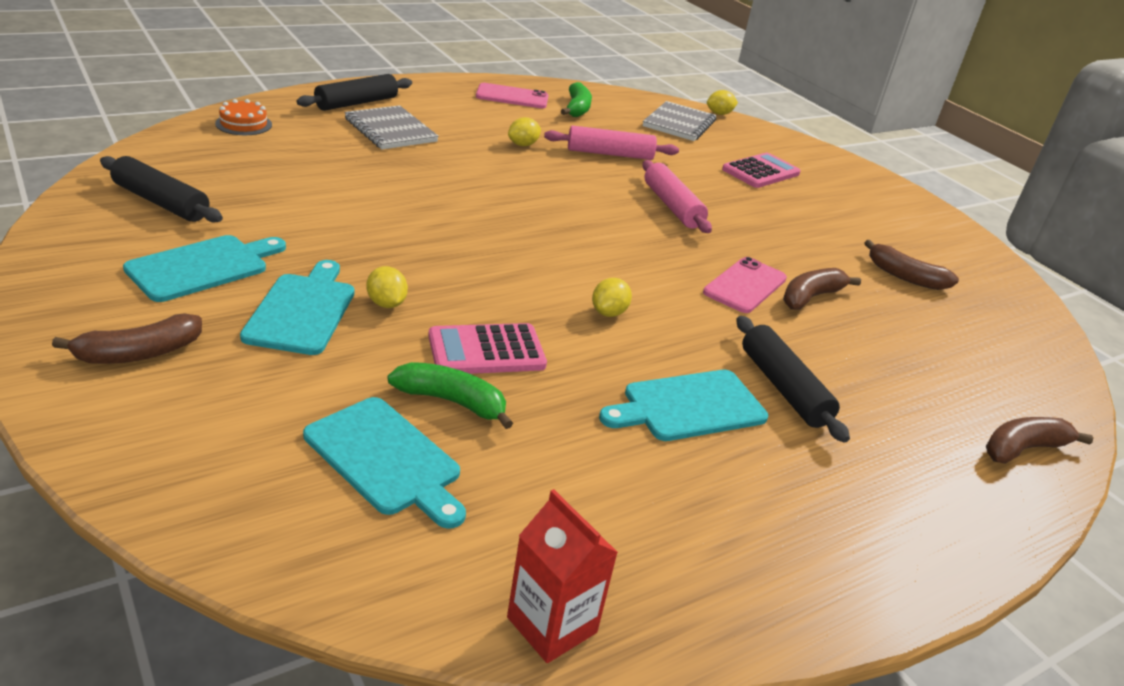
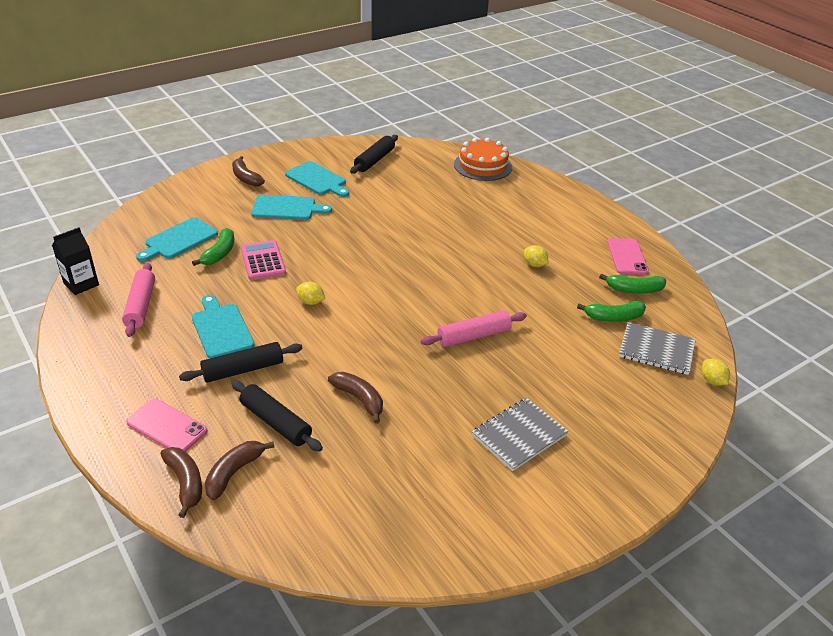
camera: 90 degrees right, 5 degrees up
(243, 124) = (483, 166): orange cake -> orange cake, size x1.81
(357, 103) = (549, 195): black rolling pin -> black rolling pin (276, 422)
(386, 304) = (299, 229): yellow lemon -> none
(390, 130) = (514, 211): grey notebook -> grey notebook (519, 435)
(552, 625) = (81, 284): red carton -> black carton
(610, 154) = (550, 306): pink rolling pin -> pink rolling pin (141, 306)
(627, 129) = (613, 317): none -> green banana
(745, 286) = (364, 365): pink phone -> pink phone (167, 426)
(761, 172) = (581, 397): pink calculator -> none
(904, 276) = (415, 468): brown banana -> brown banana (234, 472)

